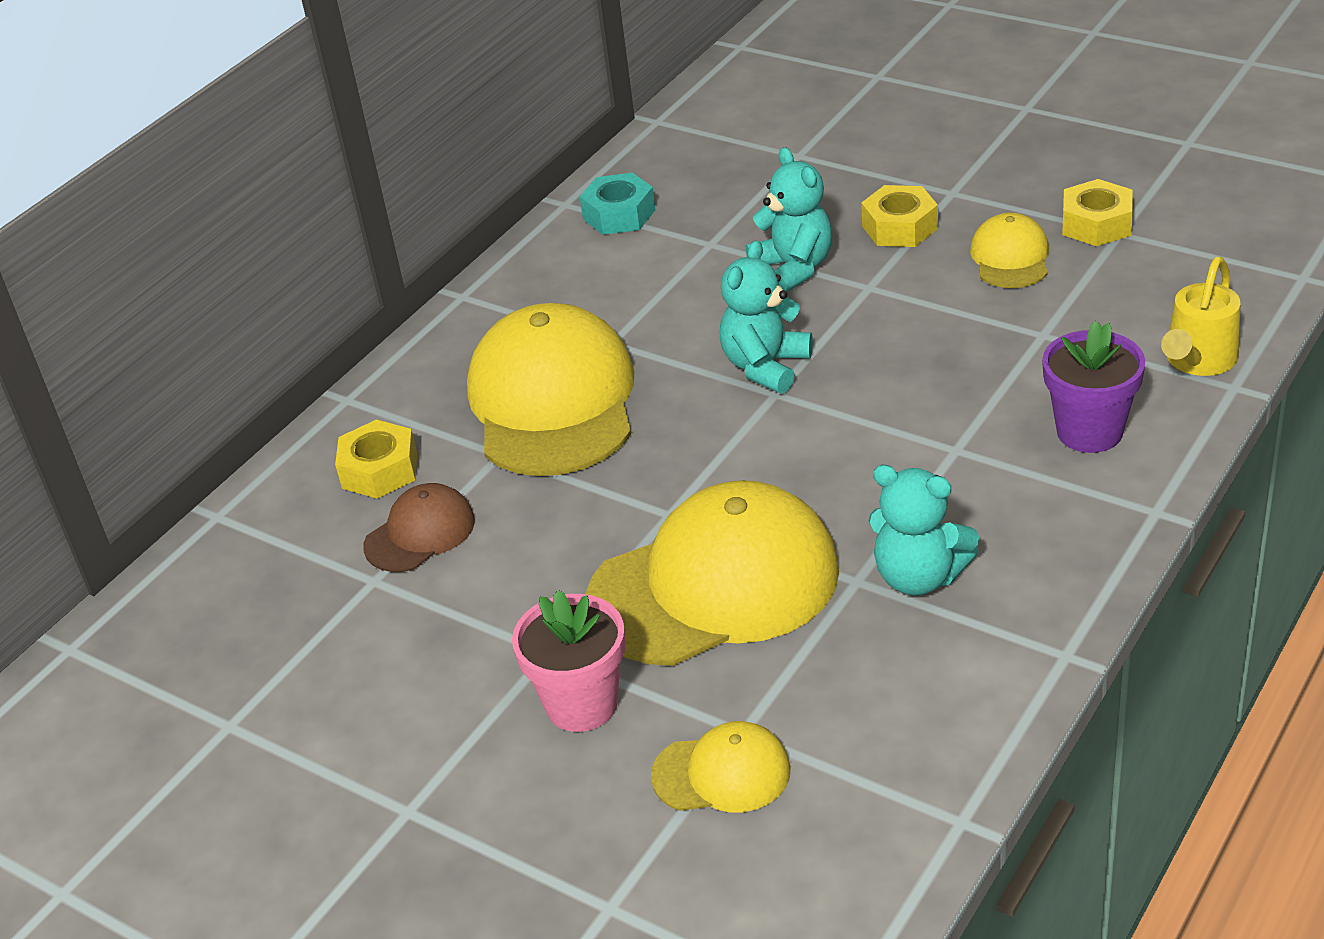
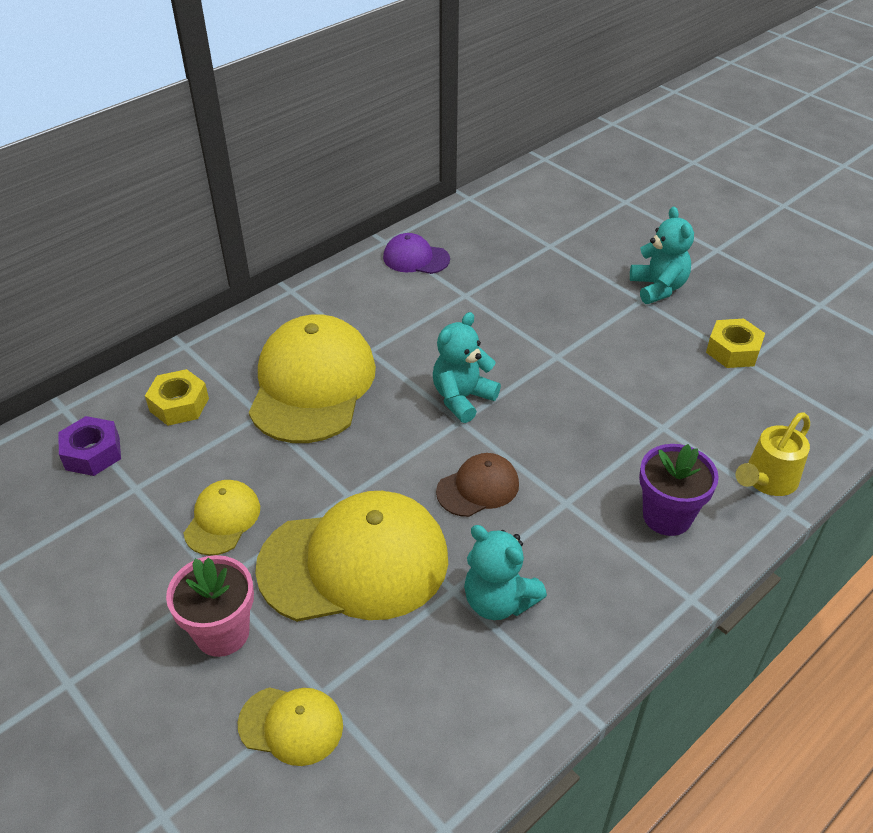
camera: 10 degrees right, 5 degrees up
(290, 556) = (92, 453): none -> purple nut
(420, 533) = (181, 460): brown cap -> brown cap (478, 488)
(619, 214) = (416, 258): turquoise nut -> purple cap
(793, 268) = (512, 328): turquoise teddy bear -> turquoise teddy bear (658, 288)
(899, 227) = (596, 317): yellow nut -> none
(1010, 257) = (663, 360): yellow cap -> yellow cap (222, 519)

